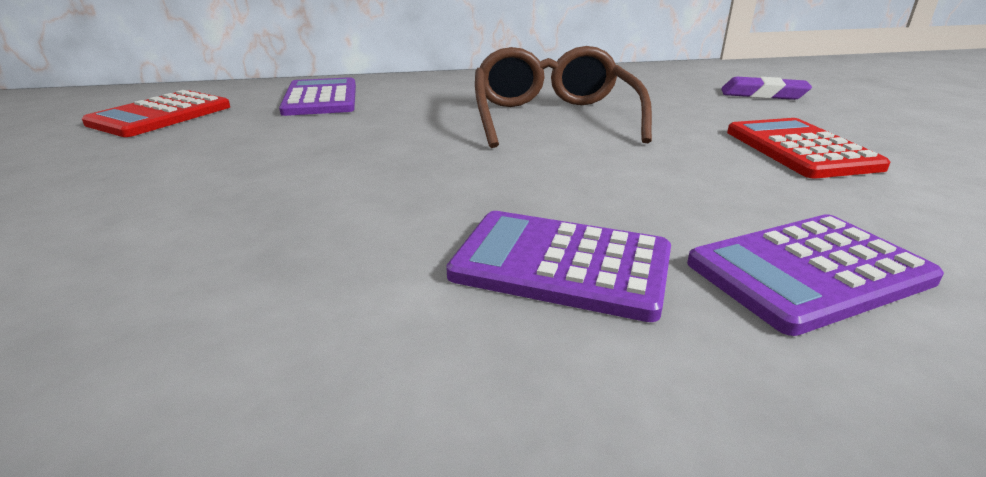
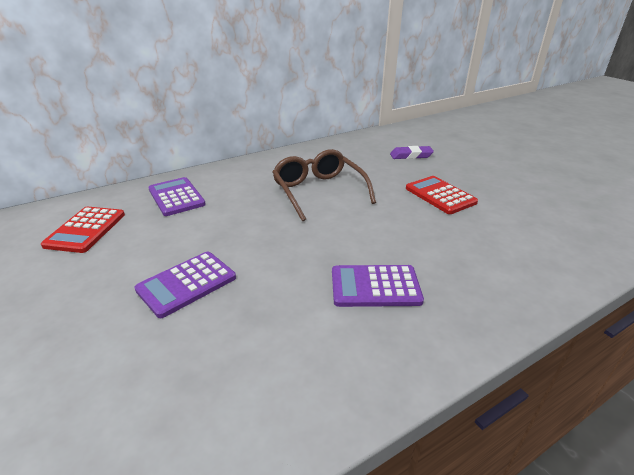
camera: 20 degrees left, 5 degrees up
(808, 272) = (464, 268): purple calculator -> purple calculator (186, 284)

